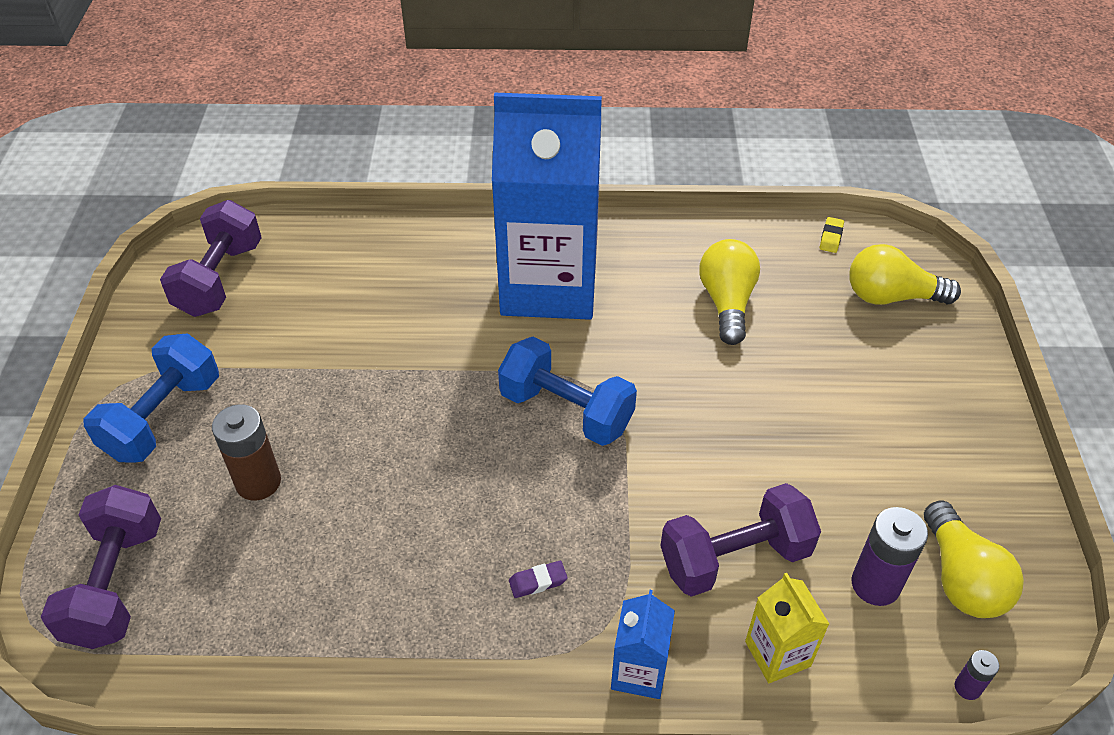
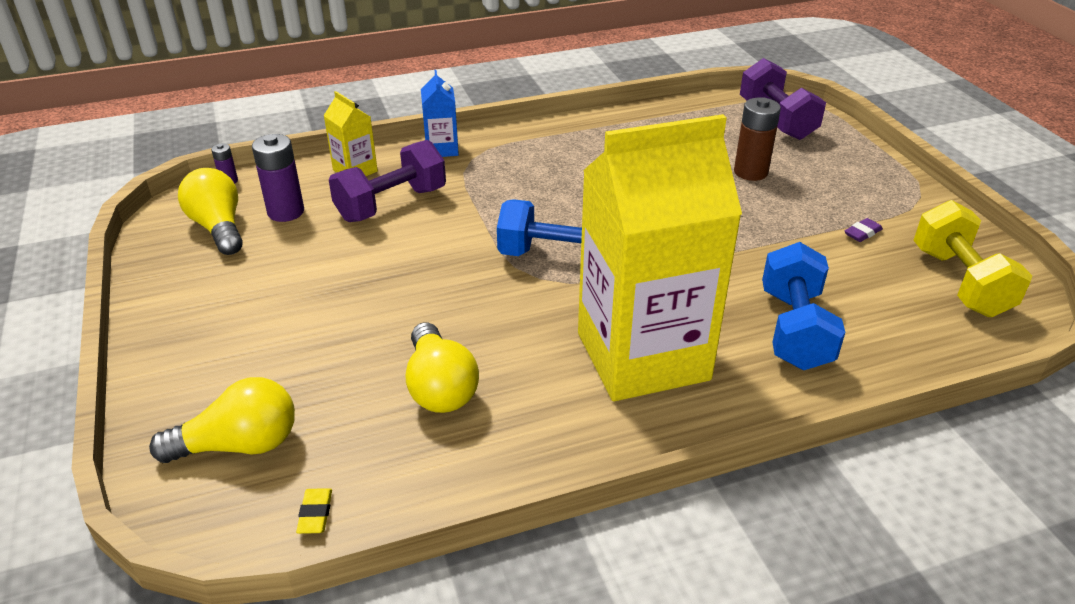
camera: 160 degrees right, 10 degrees down
(163, 418) = (860, 187): blue dumbbell -> blue dumbbell (794, 329)
(220, 279) = (959, 282): purple dumbbell -> yellow dumbbell
(538, 581) = (524, 169): purple eraser -> purple eraser (862, 233)
(549, 285) = (642, 356): blue carton -> yellow carton

